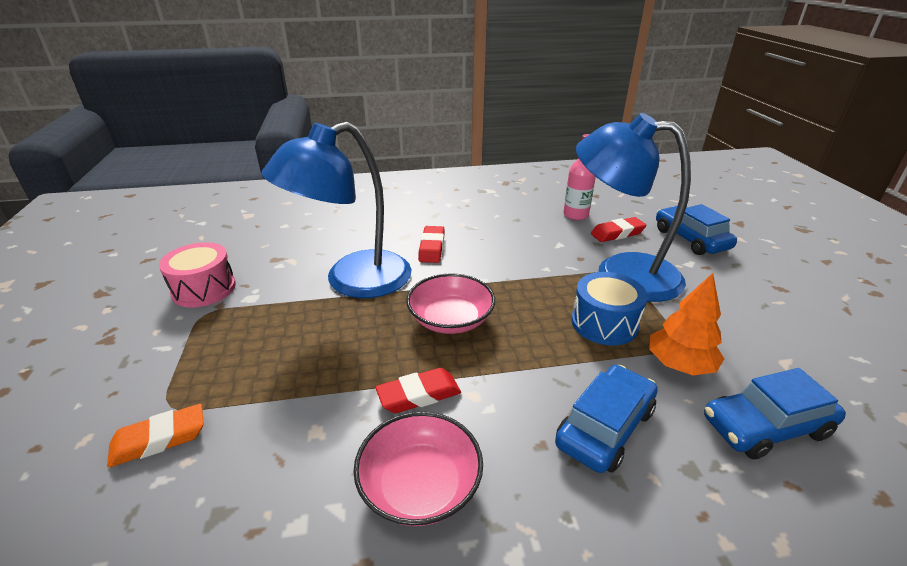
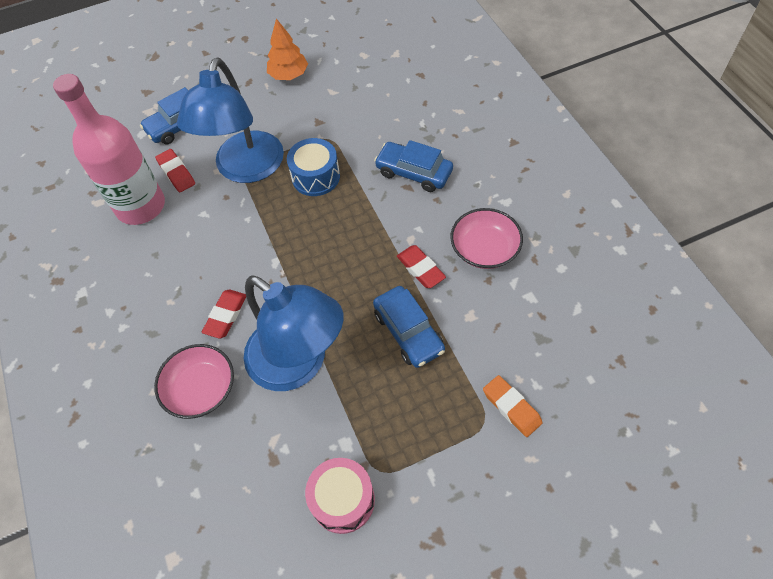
camera: 100 degrees left, 25 degrees up
(432, 248) = (226, 315): red eraser -> red eraser turned 60 degrees counterclockwise
(450, 319) = (336, 271): pink bowl -> pink bowl (201, 389)
(575, 215) = (141, 206): pink bottle -> pink bottle, size x1.92
(679, 364) = (349, 138): orange tree -> orange tree (289, 75)
(766, 427) = (389, 107): blue car -> blue car (408, 332)

